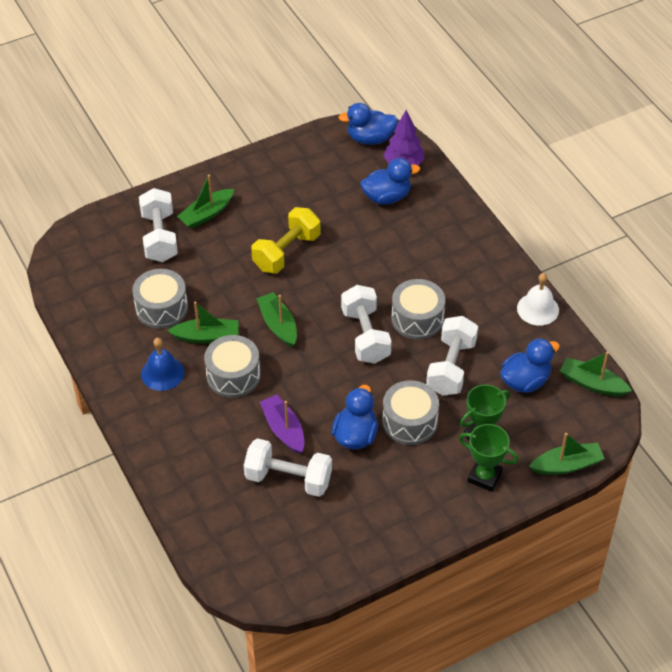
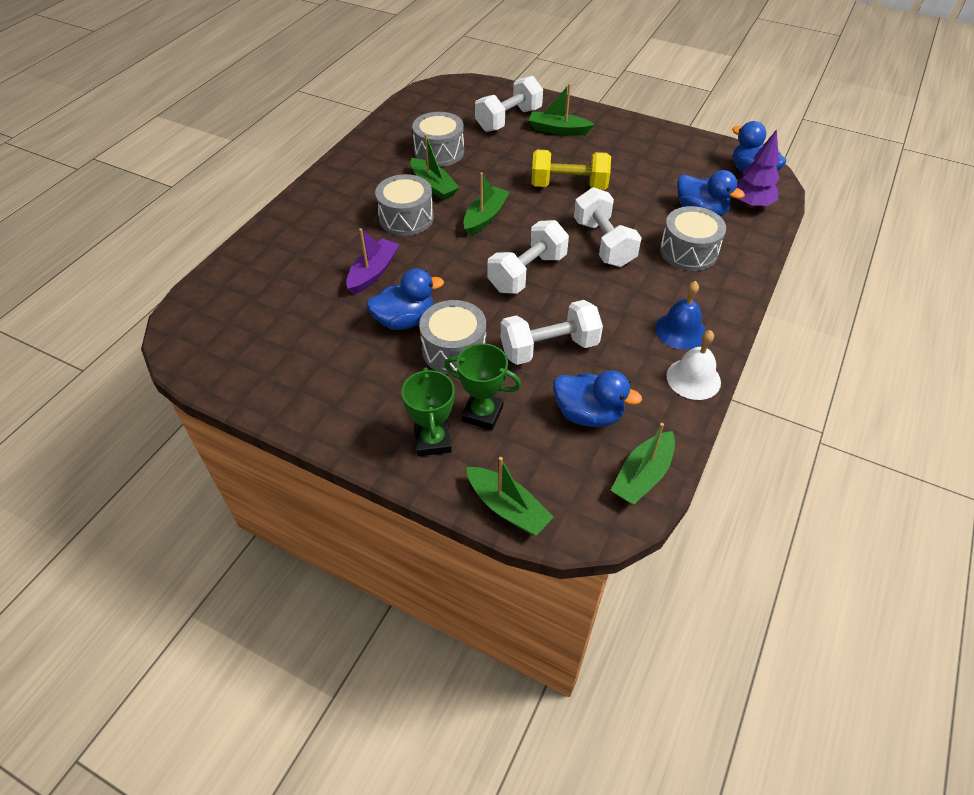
camera: 55 degrees right, 0 degrees up
(162, 373) = (374, 181): blue bell -> blue bell (680, 330)
(288, 479) = (320, 301): white dumbbell -> white dumbbell (603, 243)
(417, 319) = (583, 297): grey drum -> grey drum (688, 251)
(592, 384) = (642, 476): green boat -> green boat turned 135 degrees counterclockwise

